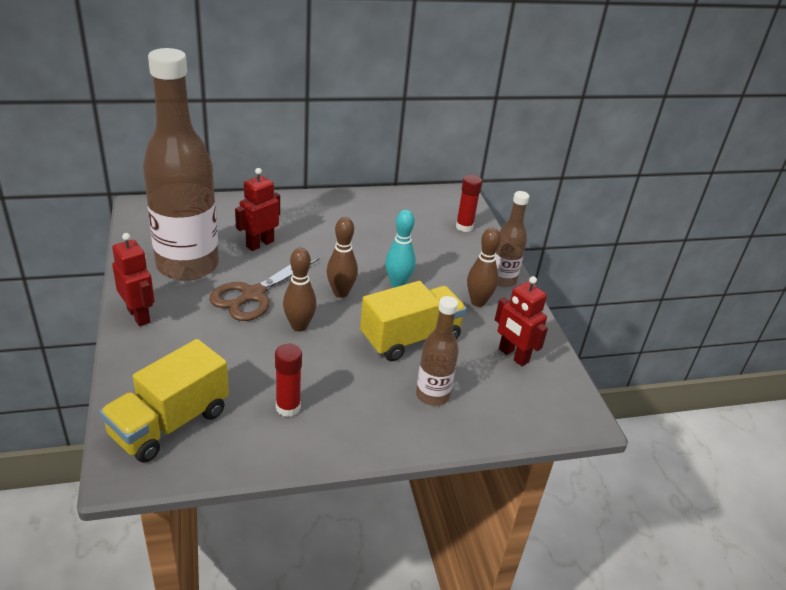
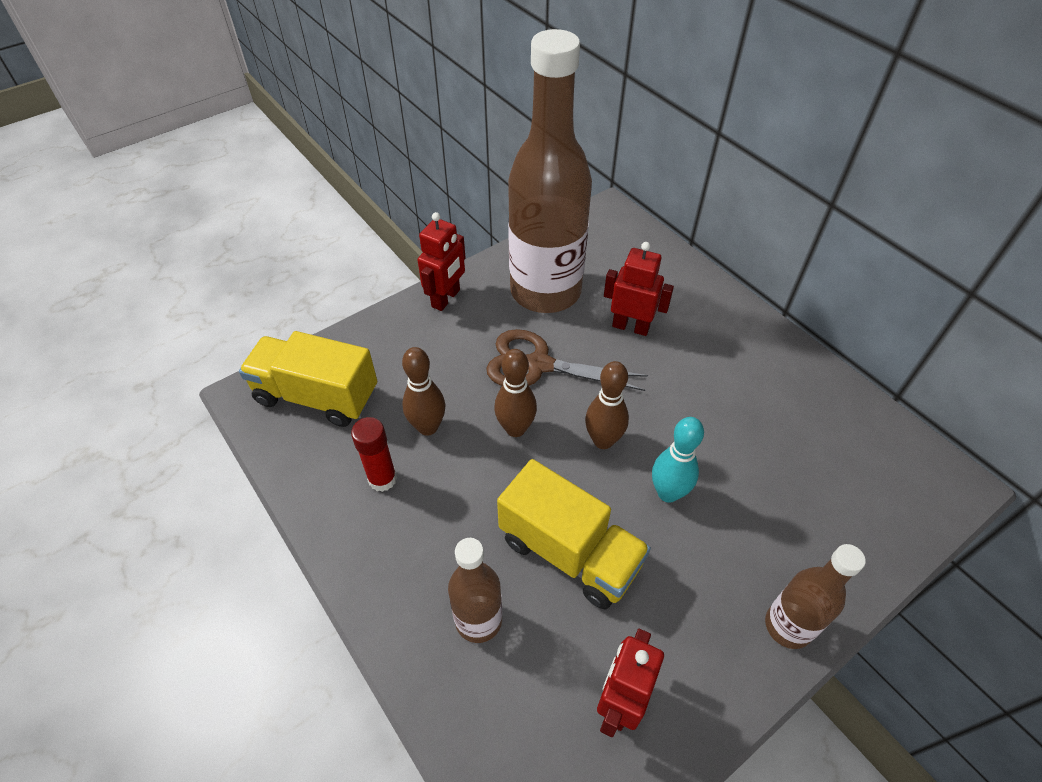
camera: 70 degrees right, 15 degrees up
(464, 227) = (875, 523): red glue stick -> none
(478, 302) = (707, 609): brown bowling pin -> brown bowling pin (428, 427)

